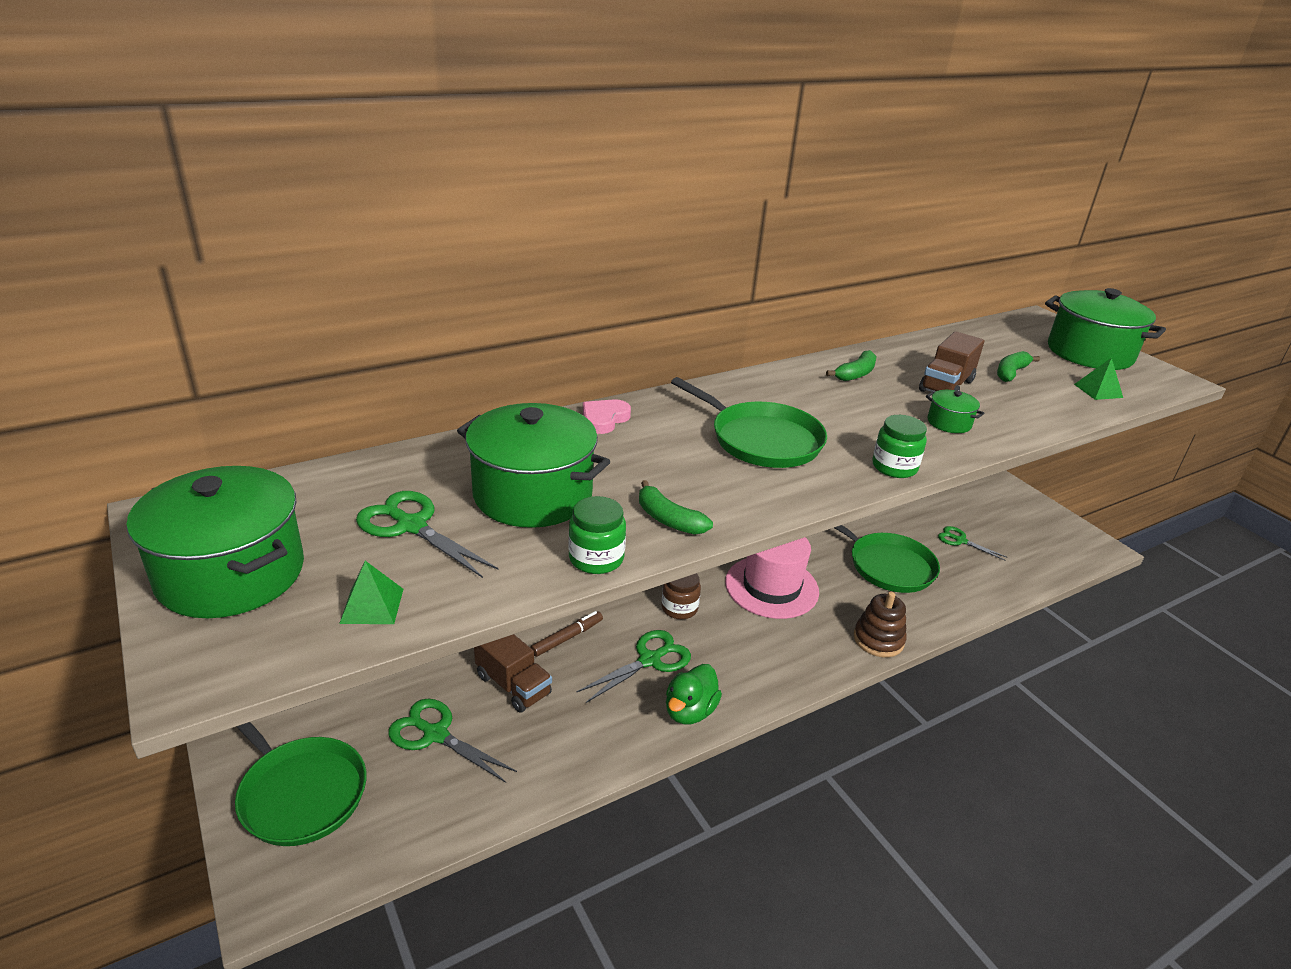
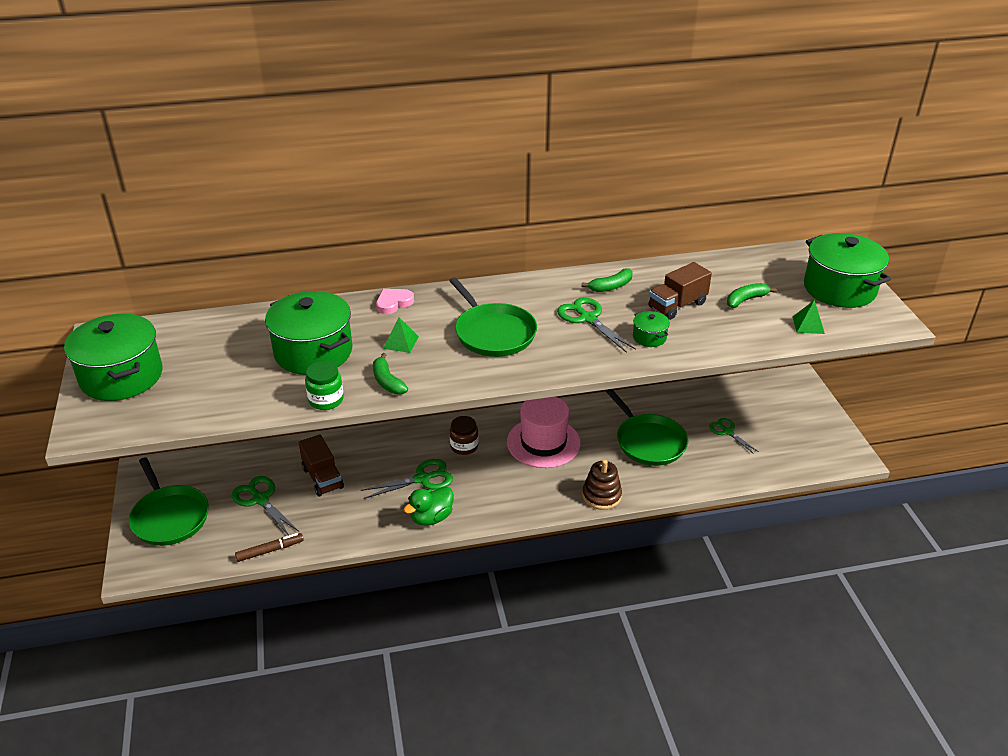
camera: 20 degrees right, 5 degrees up
(372, 606) = (186, 407): green pyramid -> green pyramid (401, 342)
(411, 526) = (230, 362): green scissors -> green scissors (588, 318)
(567, 638) = (373, 453): brown marker -> brown marker (270, 550)
(894, 467) = (574, 367): green jar -> none

